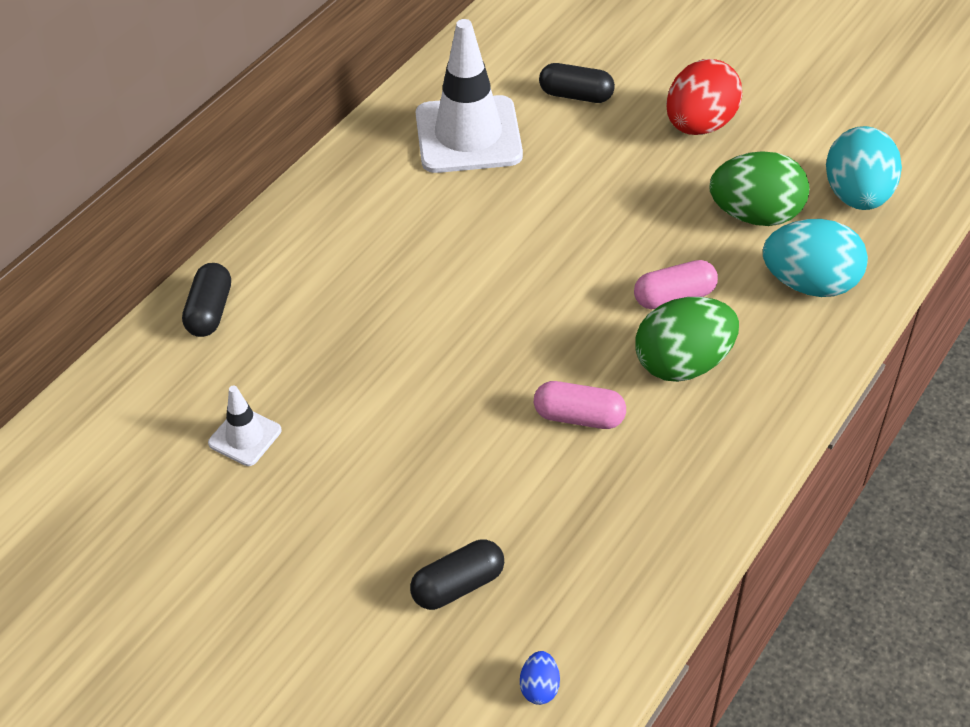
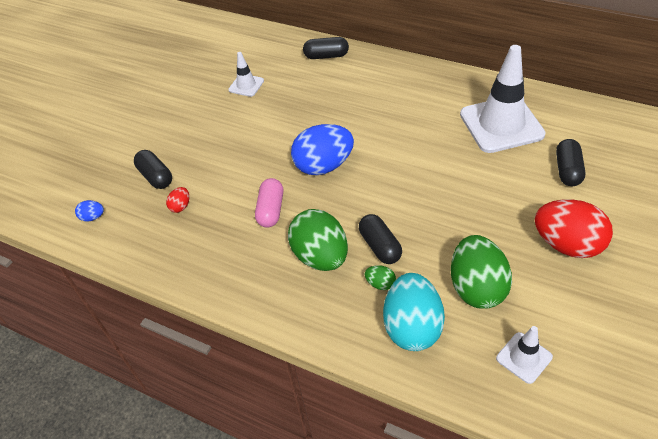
camera: 85 degrees right, 0 degrees up
(497, 342) = (323, 166): none -> blue egg
(543, 543) = (180, 206): none -> red egg
(674, 297) = (380, 246): pink capsule -> black capsule
(739, 305) = (380, 284): none -> green egg
(857, 196) = (524, 357): turquoise egg -> white traffic cone

